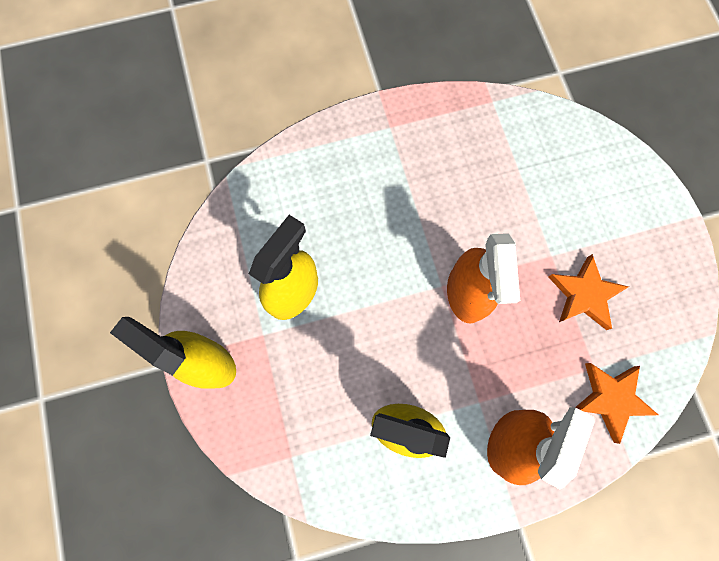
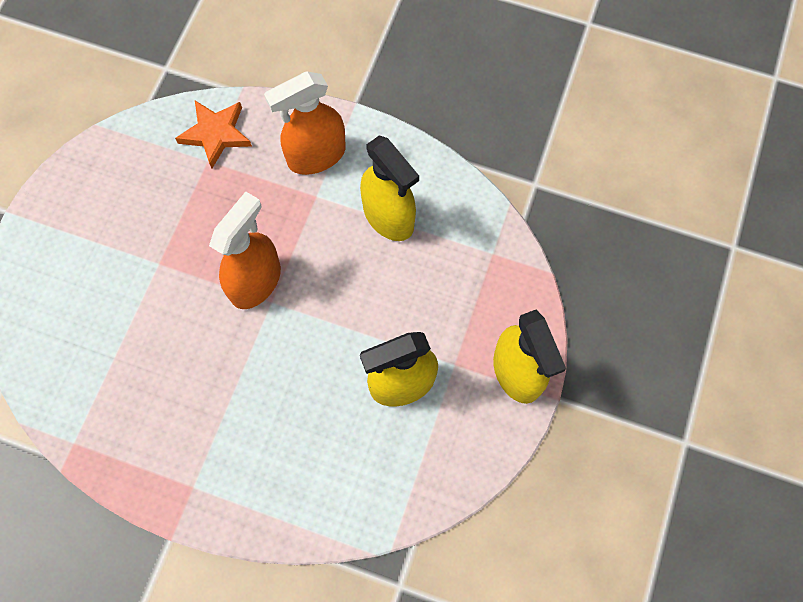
camera: 145 degrees left, 5 degrees down
(584, 294) = (162, 216): orange star -> none

